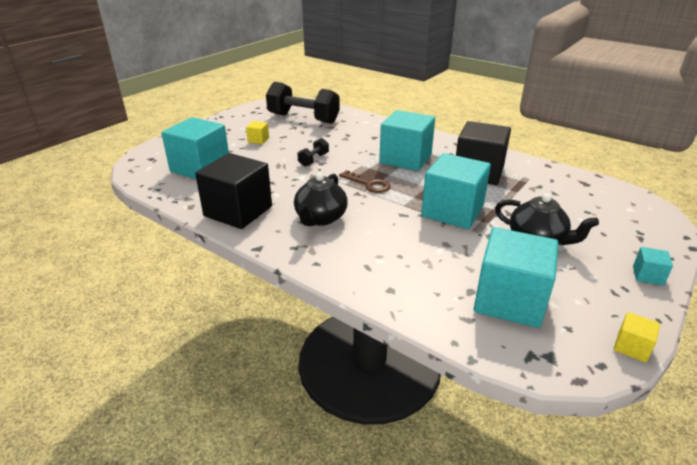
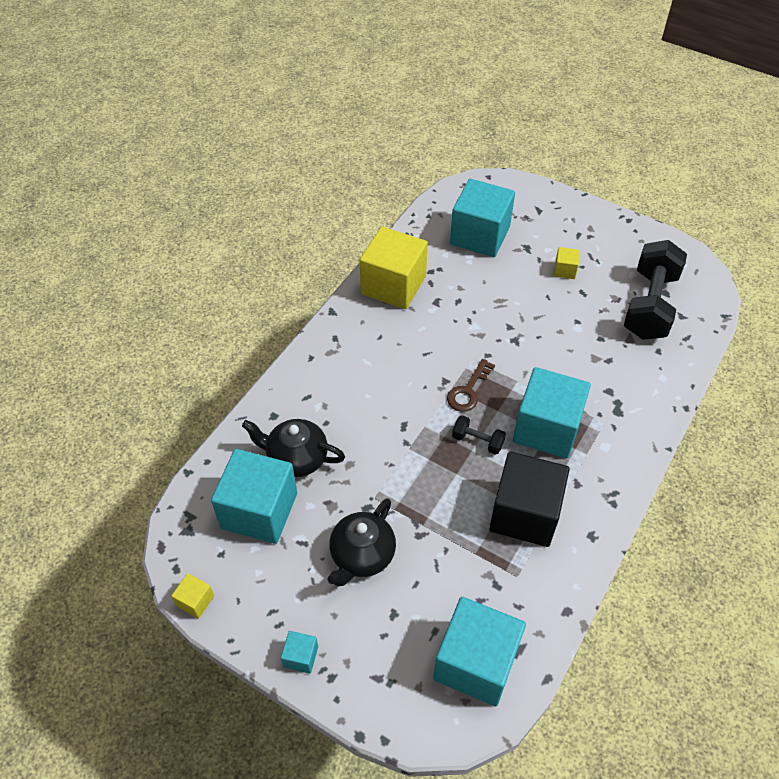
camera: 85 degrees right, 20 degrees up
(238, 211) = (393, 285): black cube -> yellow cube
(313, 160) = (522, 331): black dumbbell -> black dumbbell (477, 441)
(320, 218) = (388, 352): black teapot -> black teapot (296, 458)
(452, 211) = (416, 474): turquoise cube -> turquoise cube (476, 663)

